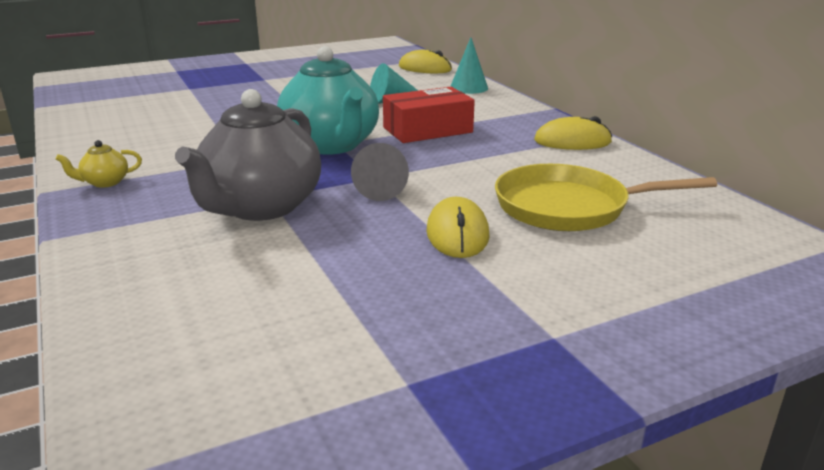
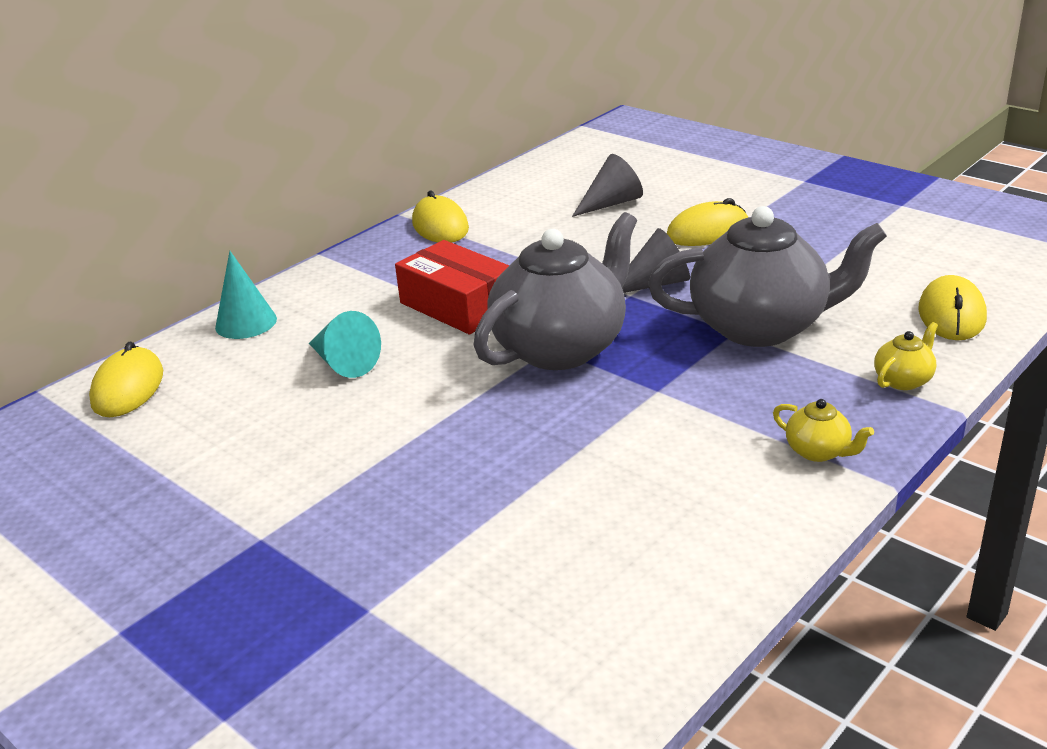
camera: 110 degrees left, 5 degrees up
(110, 233) = (903, 380): none -> yellow teapot
(144, 294) = (951, 314): none -> yellow mouse
(331, 145) = (561, 348): turquoise teapot -> grey teapot
(569, 207) = (611, 203): yellow pan -> grey cone

